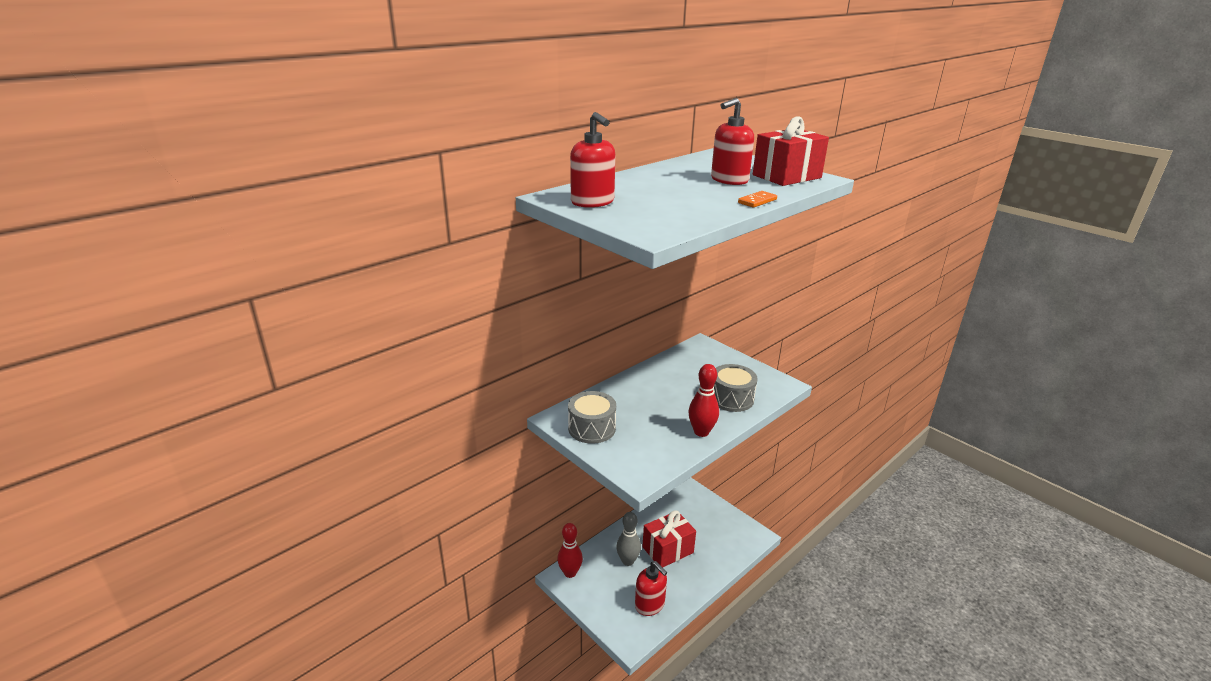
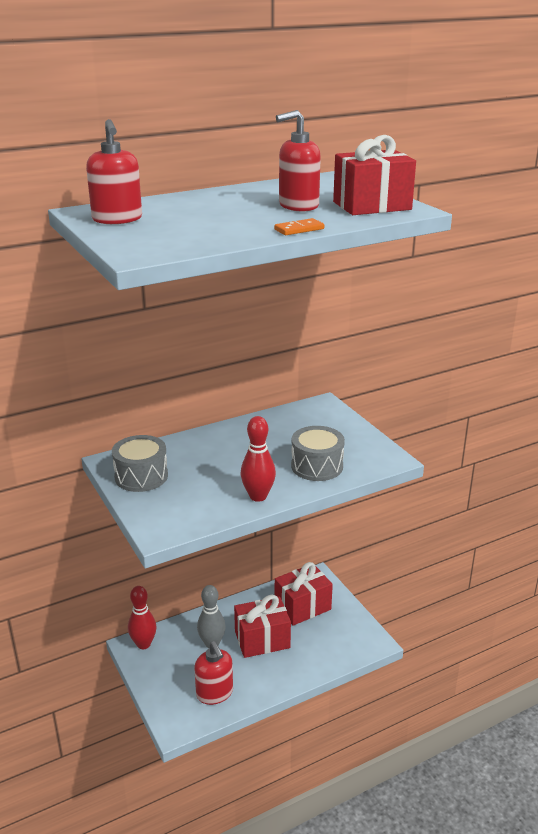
camera: 15 degrees right, 0 degrees up
(687, 515) = (302, 607): none -> red gift

